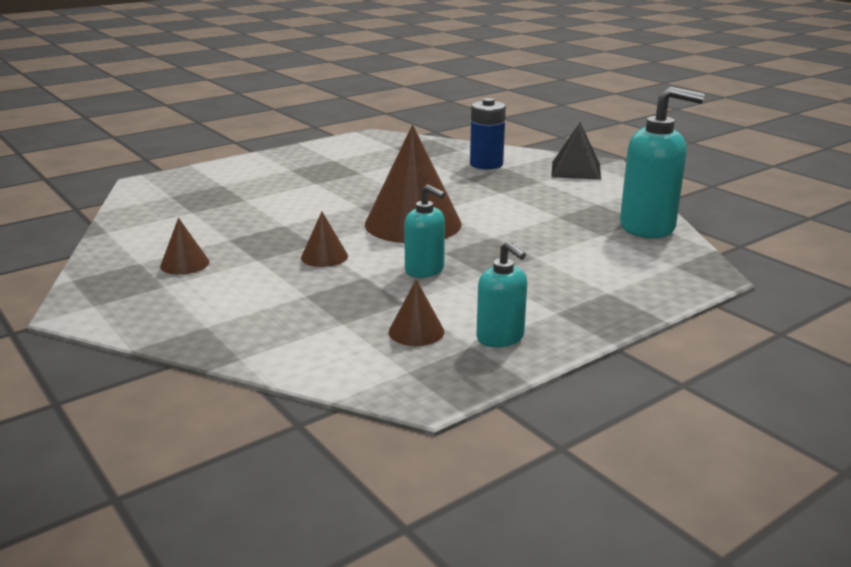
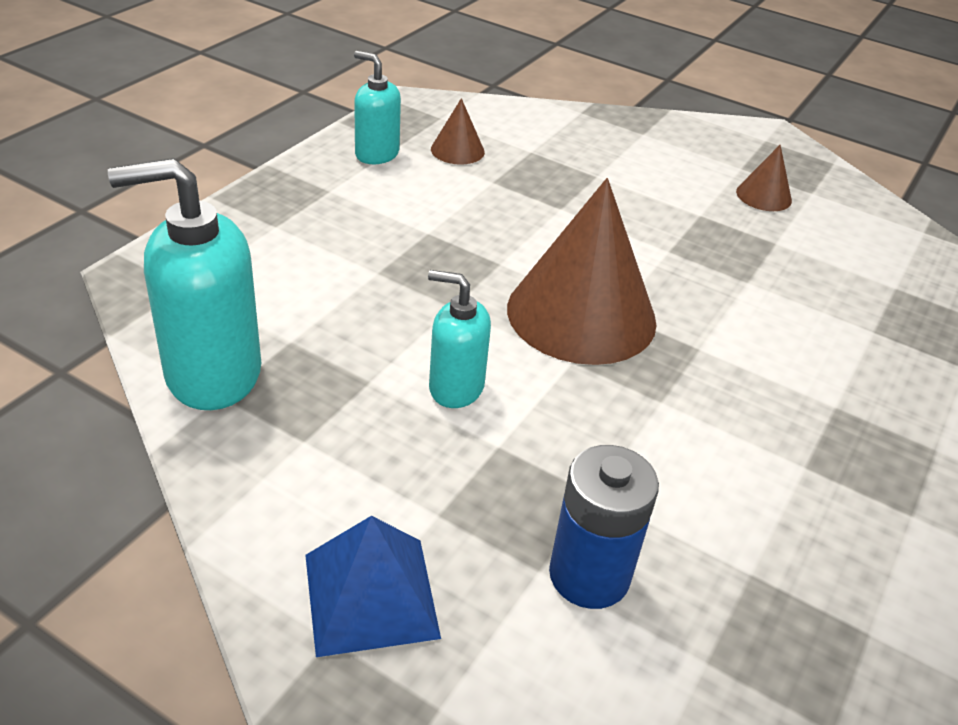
camera: 155 degrees right, 15 degrees up
(324, 256) = (633, 229): brown cone -> none
(425, 270) = (501, 226): turquoise soap dispenser -> turquoise soap dispenser (455, 387)
(576, 170) = (371, 595): black pyramid -> blue pyramid

